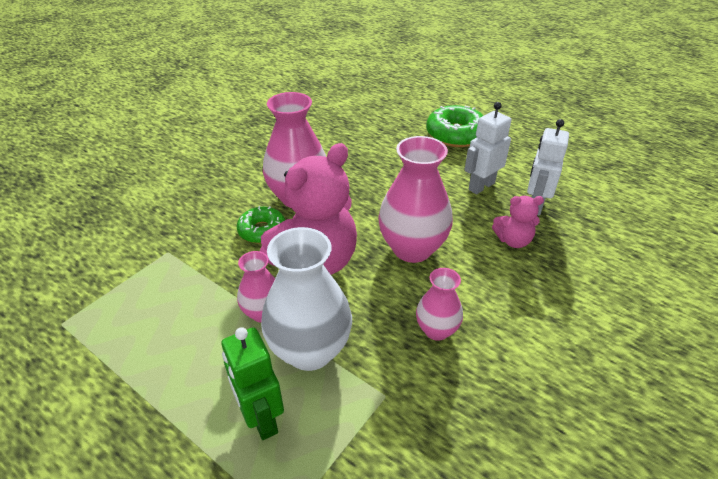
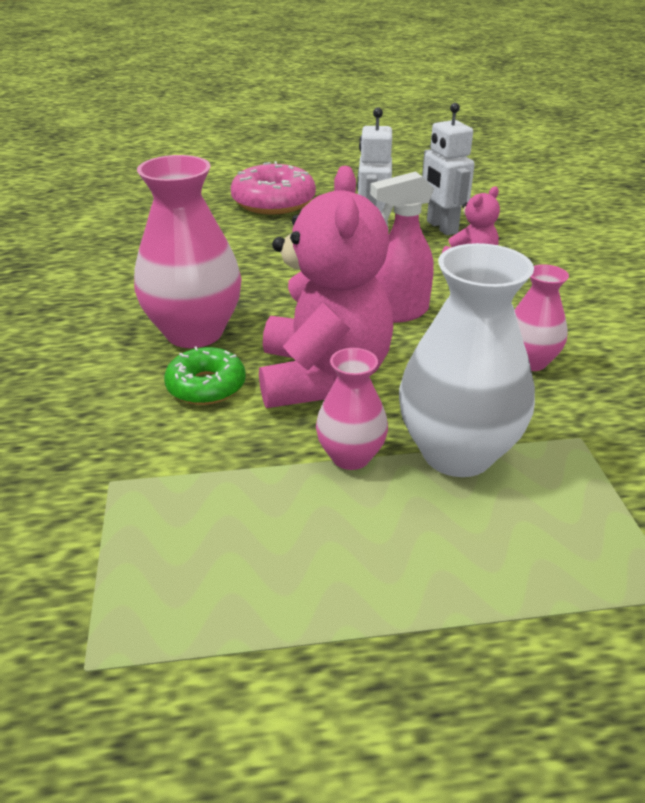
camera: 45 degrees left, 5 degrees down
(261, 418) = (518, 542): green robot -> none
(412, 249) = (398, 313): pink vase -> pink spray bottle
(455, 135) = (273, 202): green donut -> pink donut

